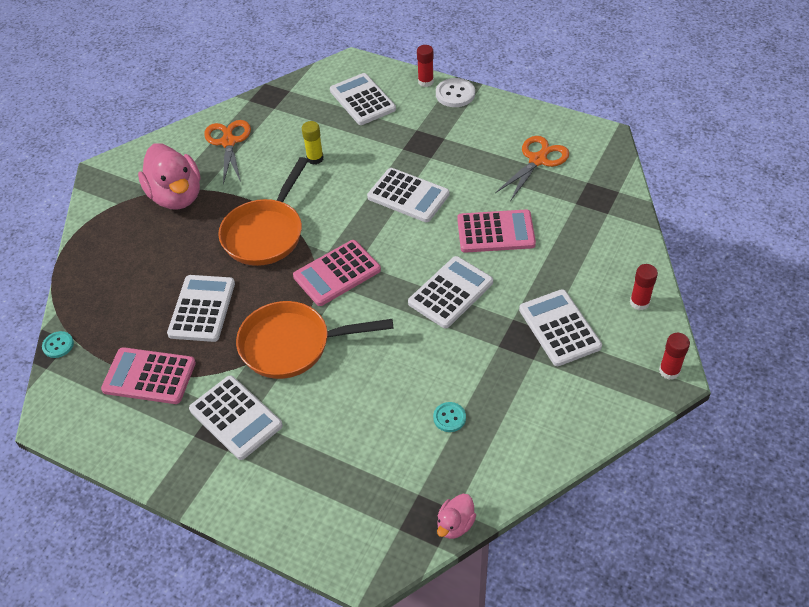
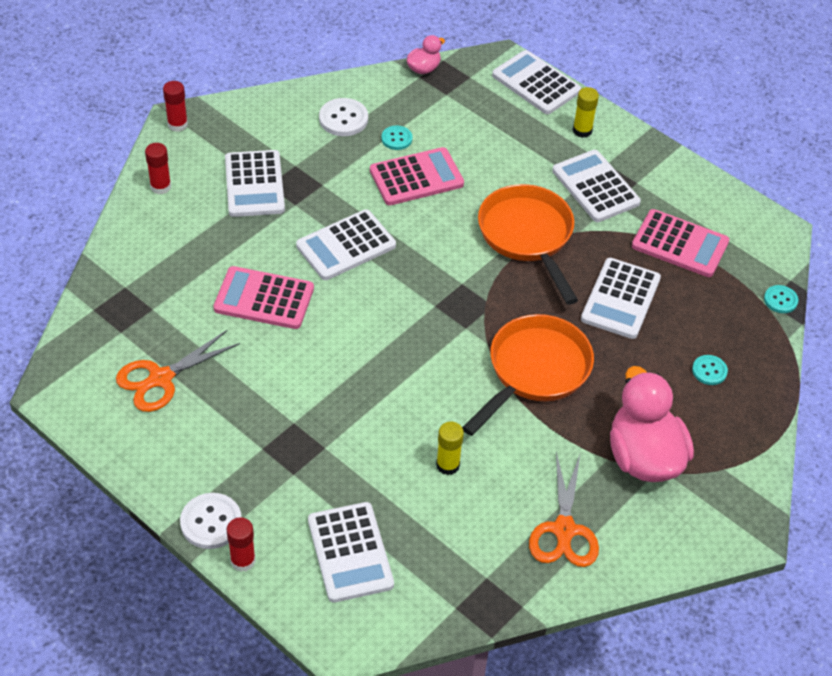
camera: 170 degrees left, 0 degrees up
(125, 268) = (709, 371): none -> turquoise button
(258, 486) = (582, 130): none -> yellow glue stick
(293, 345) = (528, 237): orange pan -> orange pan turned 120 degrees counterclockwise
(337, 273) = (462, 299): pink calculator -> pink calculator (416, 177)
(408, 196) = (345, 374): white calculator -> white calculator (536, 83)
(513, 426) = (343, 119): none -> white button

